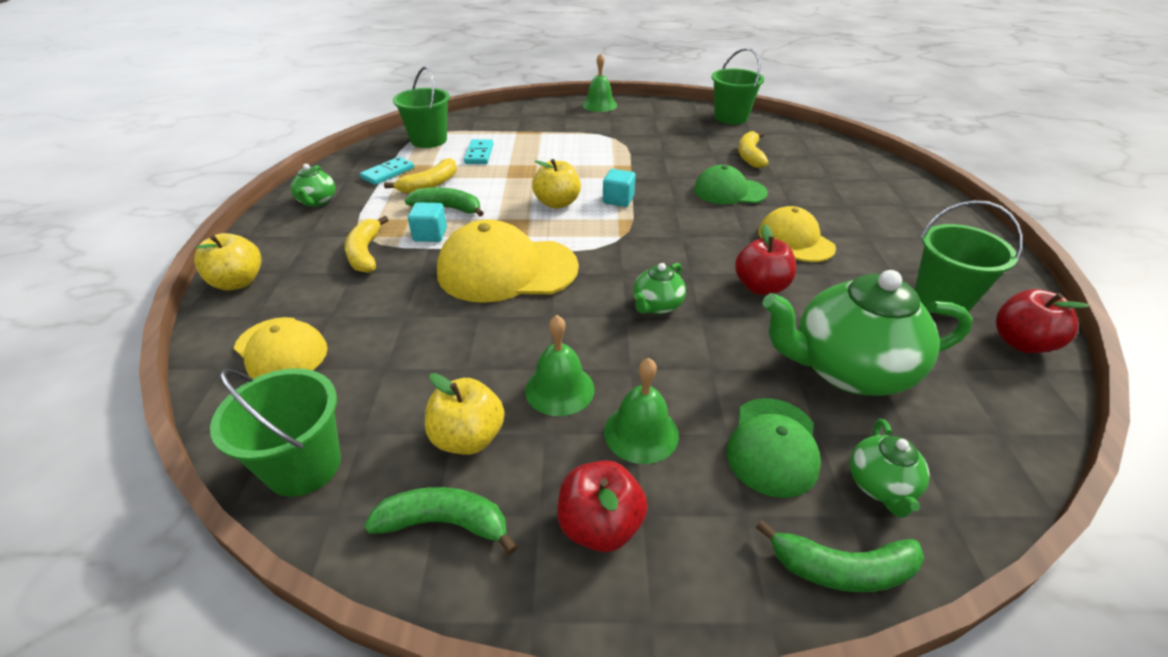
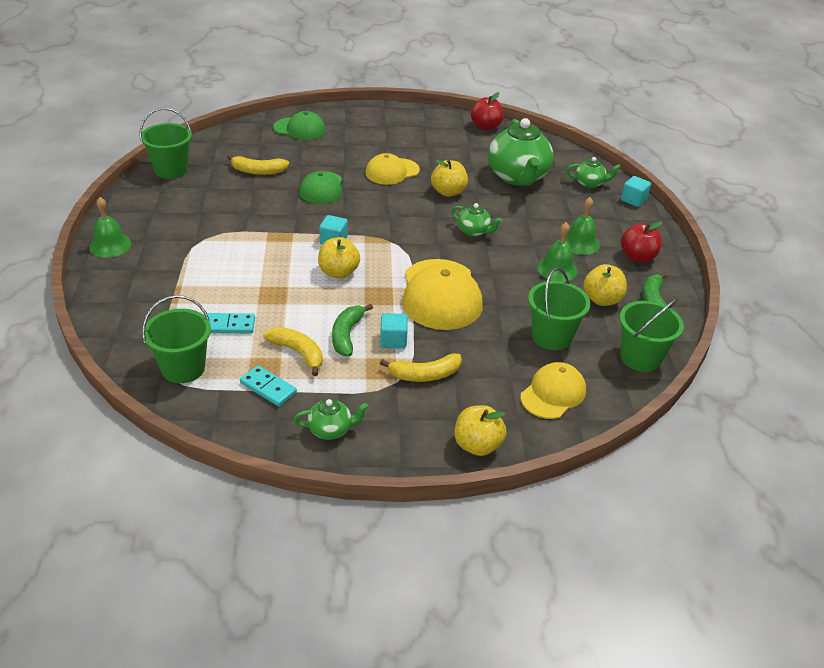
camera: 95 degrees left, 0 degrees up
(760, 287) = (448, 192): red apple -> yellow apple
(773, 446) = (576, 206): green cap -> green cap (300, 129)
(842, 569) = (633, 200): green banana -> turquoise cube
(942, 299) = (452, 138): green bucket -> green bucket (551, 337)

